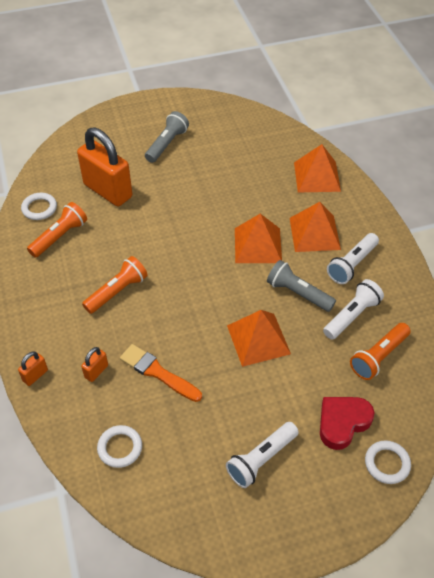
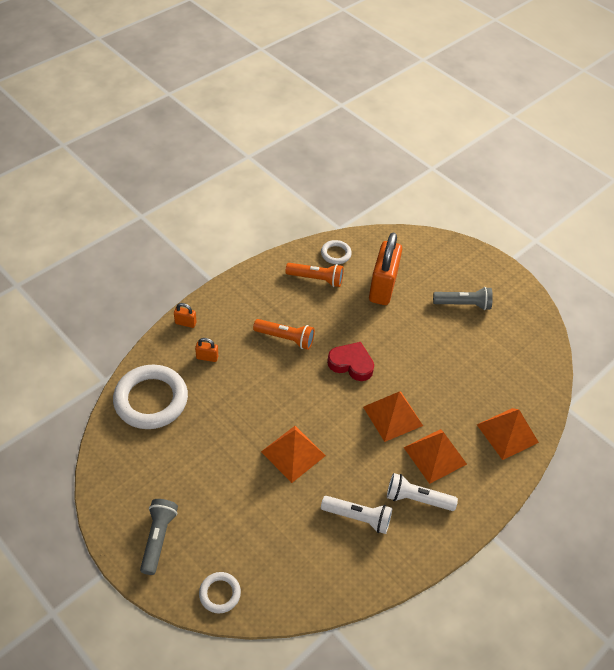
camera: 60 degrees right, 0 degrees up
(120, 448) = (151, 400): white ring -> white ring, size x2.06
(158, 372) = (226, 396): orange brush -> none
(261, 459) = (182, 497): white flashlight -> none
(298, 293) = (358, 466): grey flashlight -> grey flashlight (158, 538)
(342, 423) = (243, 546): red heart -> red heart (351, 364)
(378, 357) = (325, 554): orange flashlight -> none

